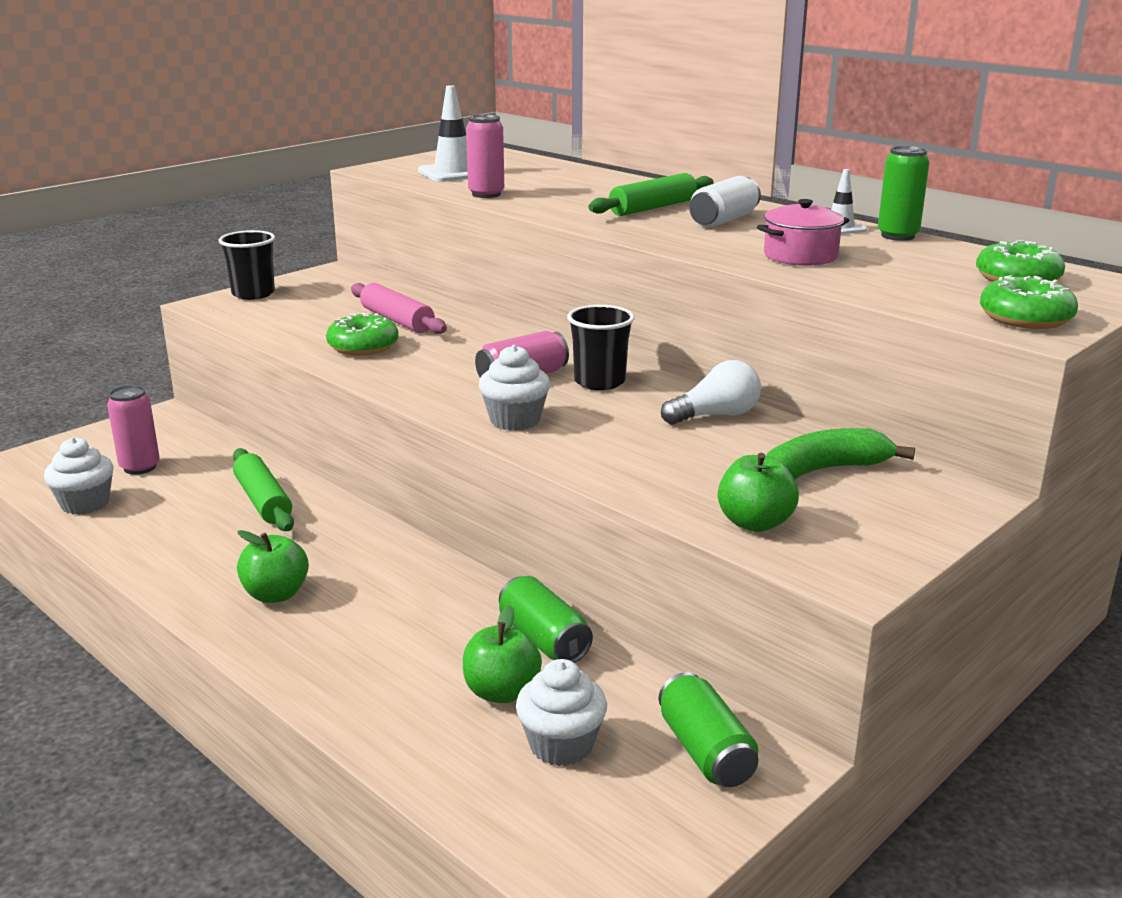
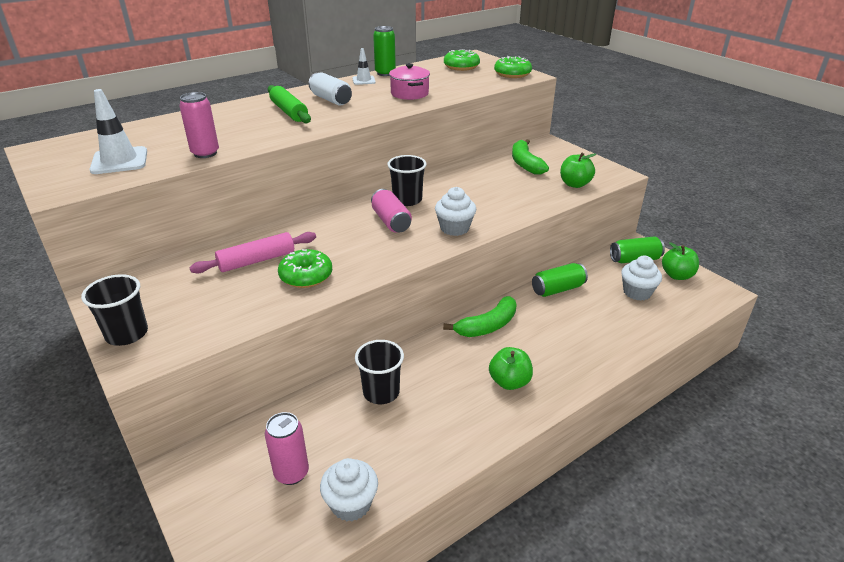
camera: 80 degrees left, 10 degrees up
(263, 501) = (381, 392): green rolling pin -> black cup
(415, 570) = (487, 326): none -> green banana
(501, 692) = (601, 305): green apple -> green apple (677, 275)
(715, 415) = (462, 177): white light bulb -> none

